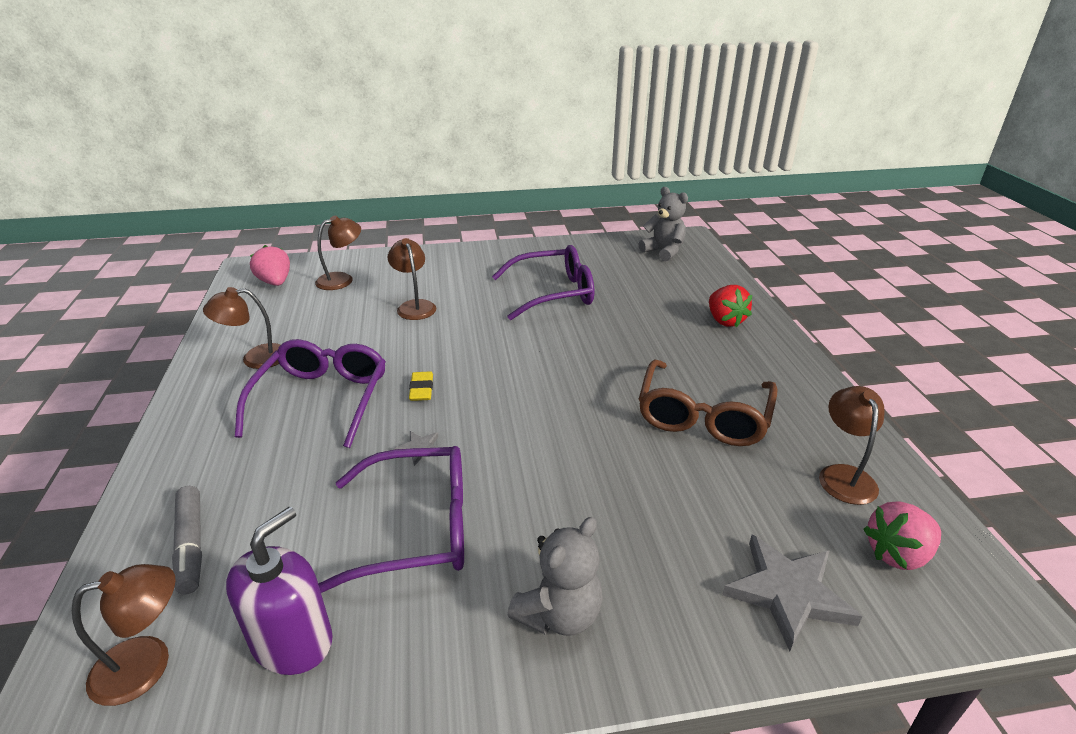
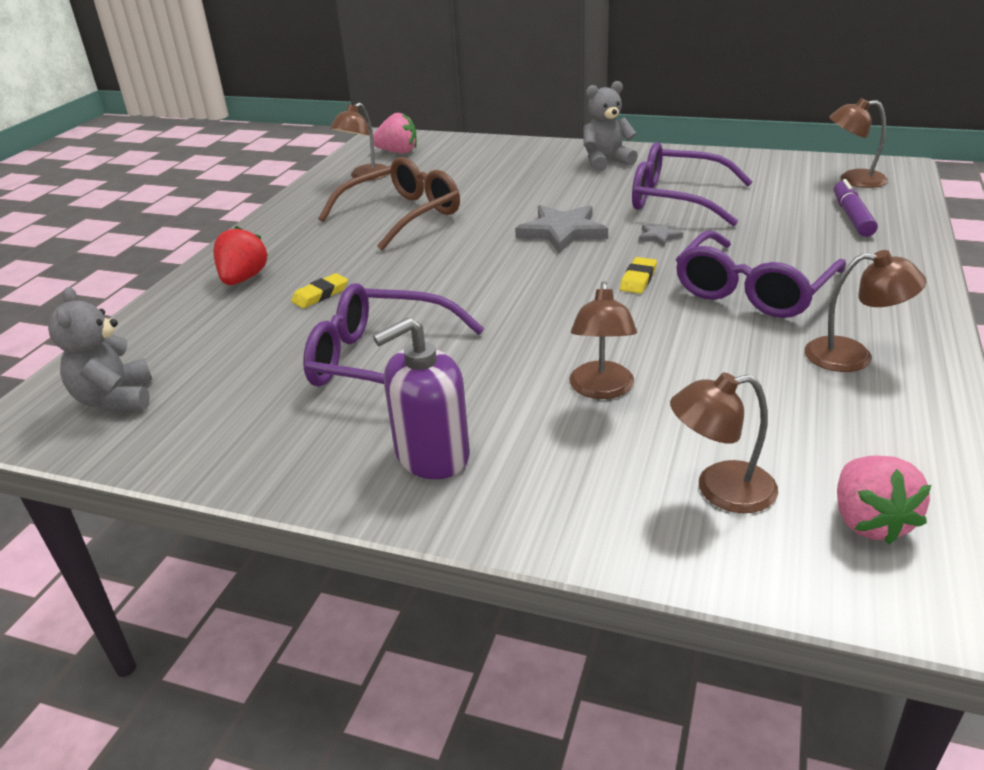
camera: 150 degrees left, 0 degrees up
(191, 545) = (852, 216): grey marker -> purple marker
(292, 641) = (765, 175): purple soap dispenser -> purple soap dispenser (432, 455)
(651, 322) = (320, 294): none -> yellow eraser
(788, 593) = (476, 151): grey star -> grey star (562, 232)

